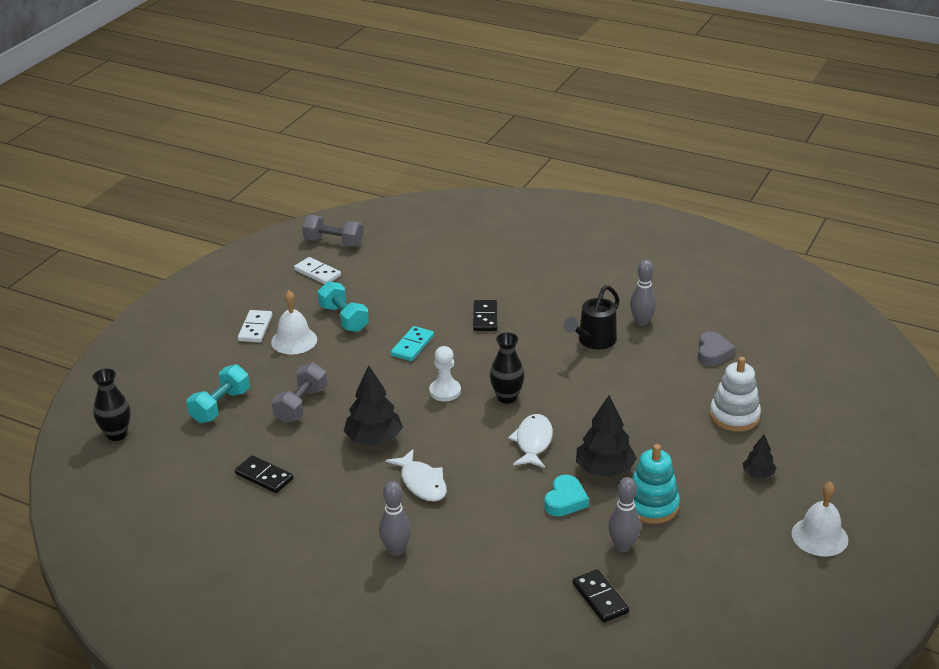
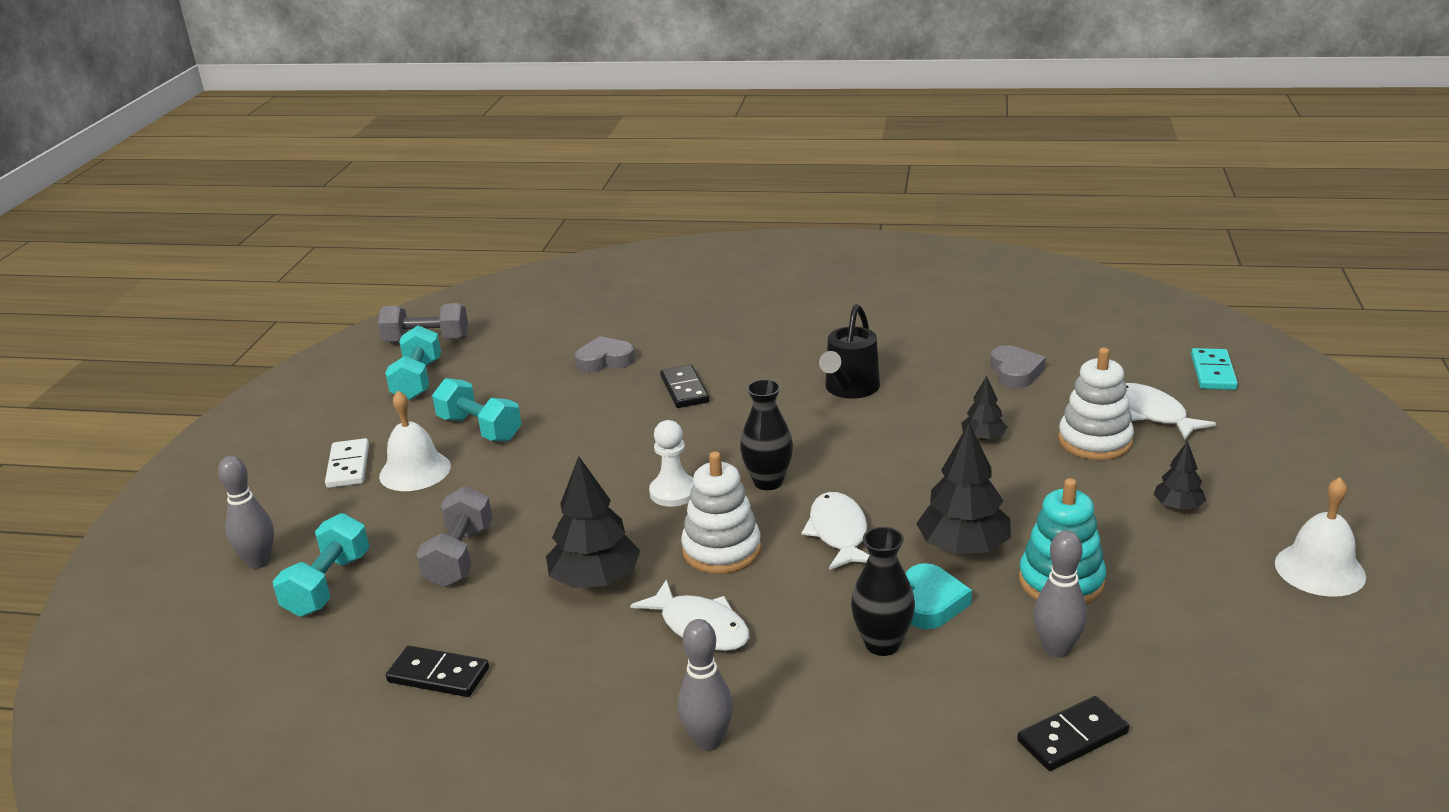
camera: 15 degrees left, 5 degrees down
(116, 434) = (160, 665): black vase -> black vase (882, 644)
(317, 273) = (417, 380): white domino -> turquoise dumbbell
(412, 346) = (597, 443): turquoise domino -> turquoise domino (1213, 372)
(443, 283) = (605, 360): none -> grey heart
(456, 437) = (721, 550): none -> white stacking toy
(600, 598) = (1072, 737): black domino -> black domino turned 75 degrees counterclockwise
(641, 322) = (899, 355): grey bowling pin -> grey bowling pin (259, 562)
(662, 397) = (983, 437): none -> black tree
(786, 405) = (1152, 414): none -> white fish

